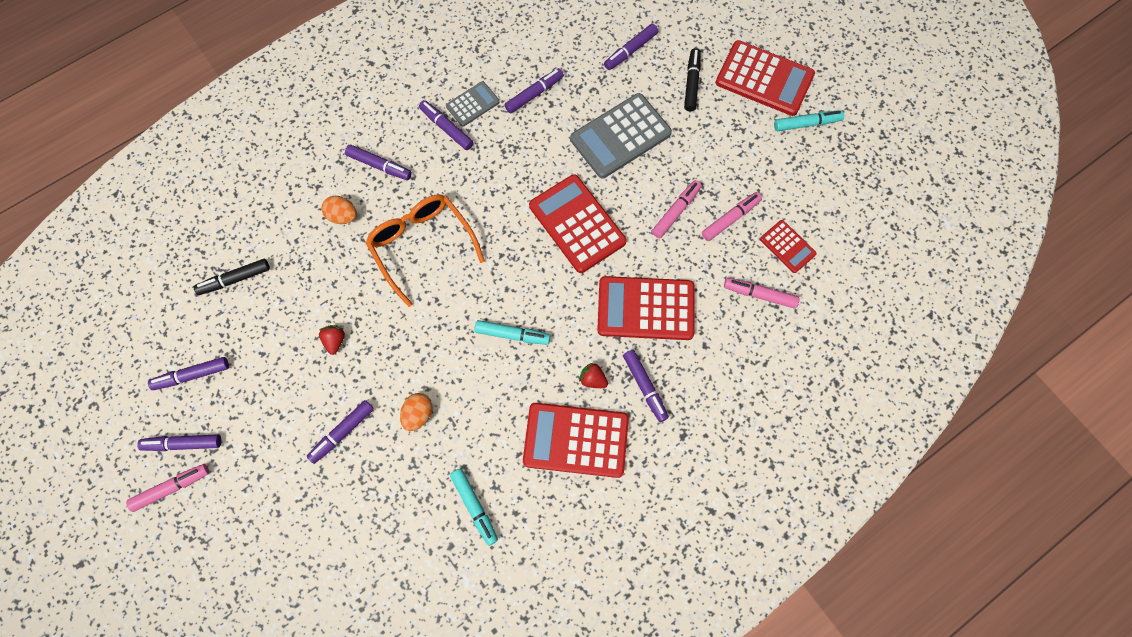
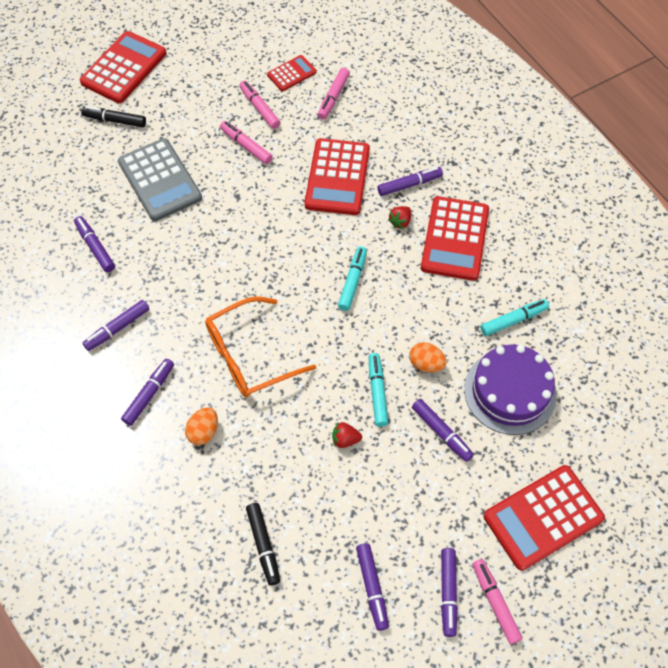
camera: 85 degrees left, 10 degrees down
(388, 503) = (510, 392): none -> purple cake
(472, 104) = (94, 303): grey calculator -> none
(577, 224) = (246, 222): red calculator -> red calculator (543, 517)
(630, 50) = (66, 164): purple marker -> none
(807, 124) = (176, 45): turquoise marker -> turquoise marker (377, 392)

